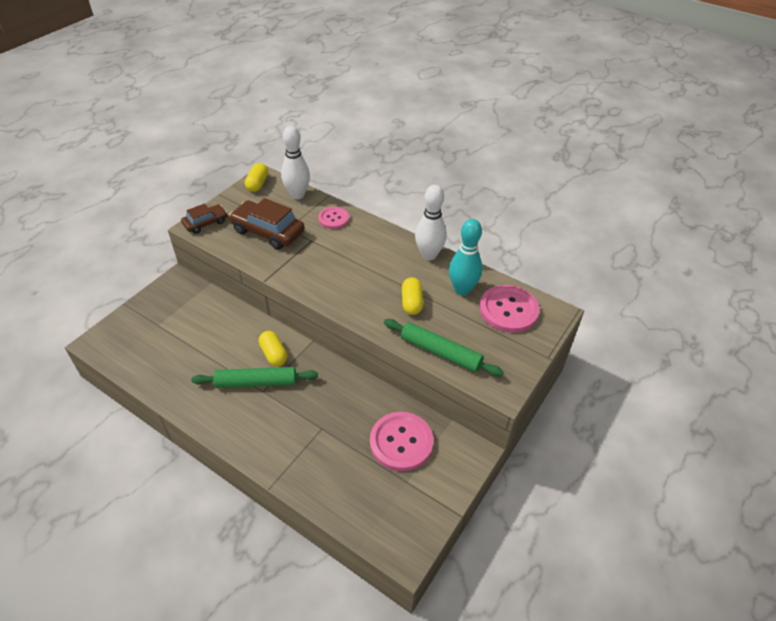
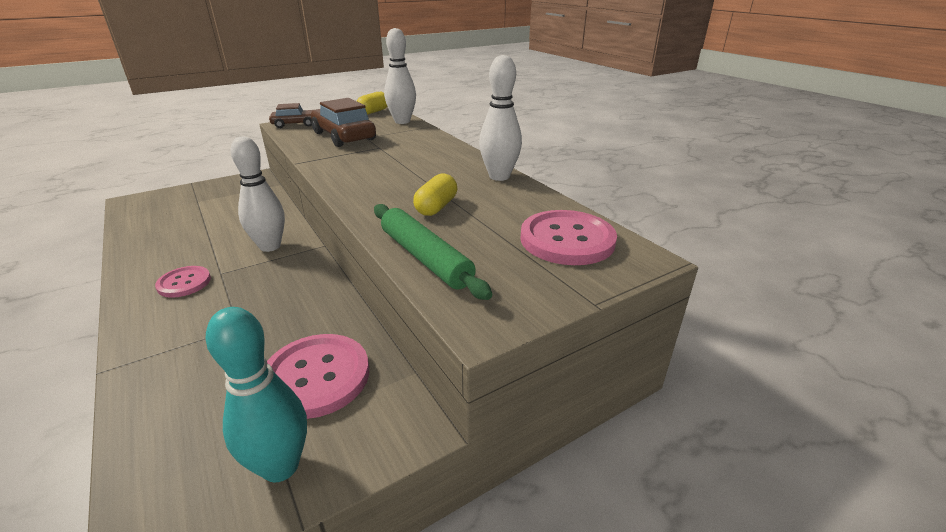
camera: 25 degrees right, 15 degrees down
(256, 382) = (223, 264): green rolling pin -> none
(274, 354) = (270, 246): yellow capsule -> white bowling pin
(334, 219) = (419, 138): pink button -> pink button (184, 283)
(462, 289) = (515, 209): turquoise bowling pin -> turquoise bowling pin (280, 466)

